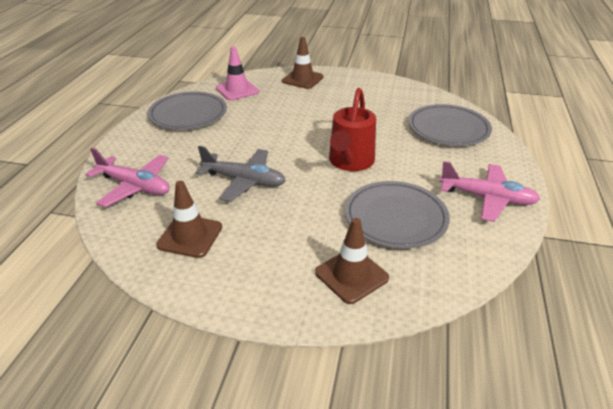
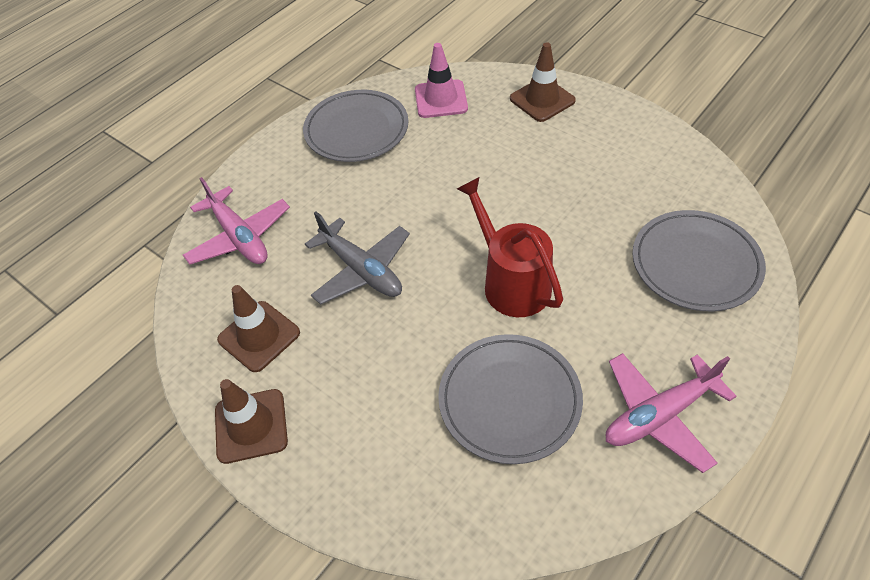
camera: 30 degrees right, 15 degrees up
(350, 162) = (511, 282): red watering can -> red watering can turned 105 degrees clockwise
(351, 275) = (399, 467): brown traffic cone -> brown traffic cone (251, 426)
(487, 198) = (659, 415): pink plane -> pink plane turned 105 degrees clockwise

